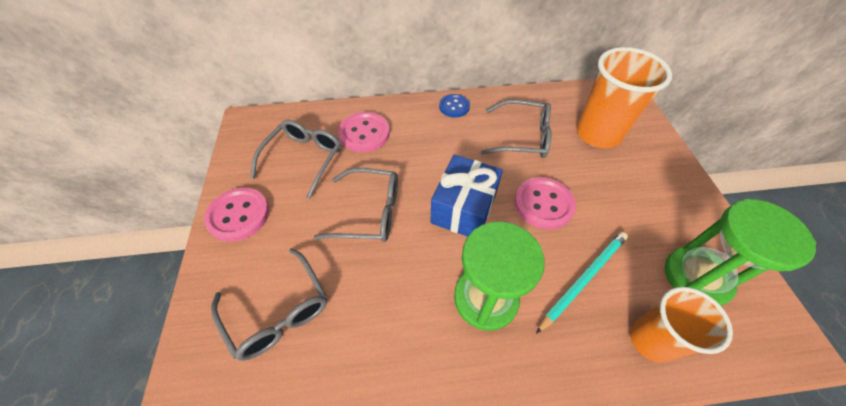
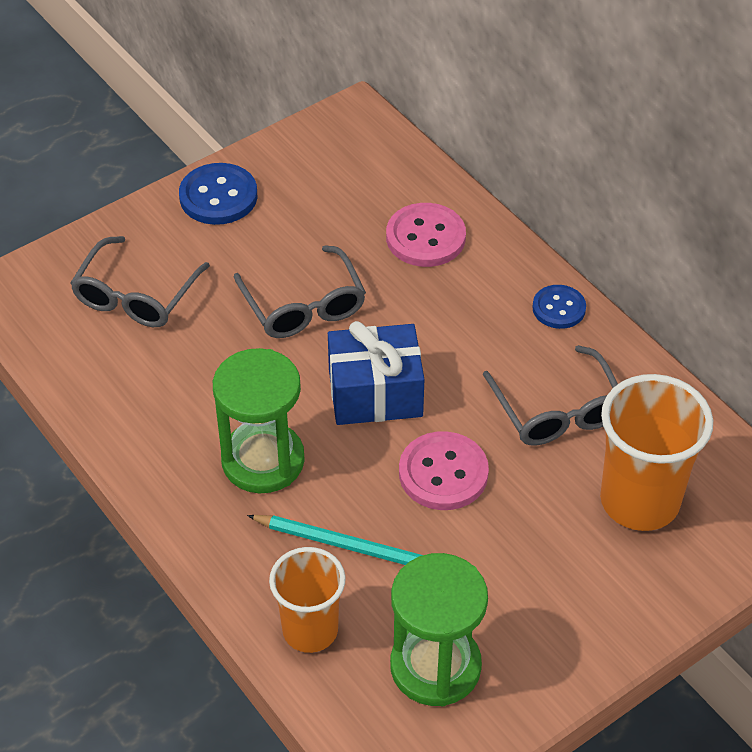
camera: 60 degrees right, 5 degrees down
(239, 215) = (218, 196): pink button -> blue button
(304, 158) = (338, 203): grey glasses -> none

